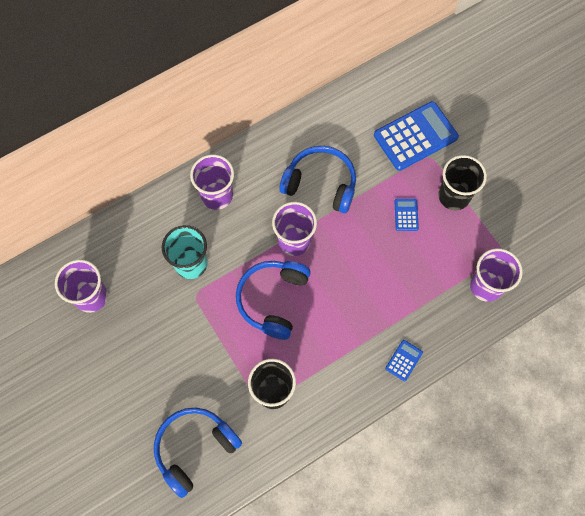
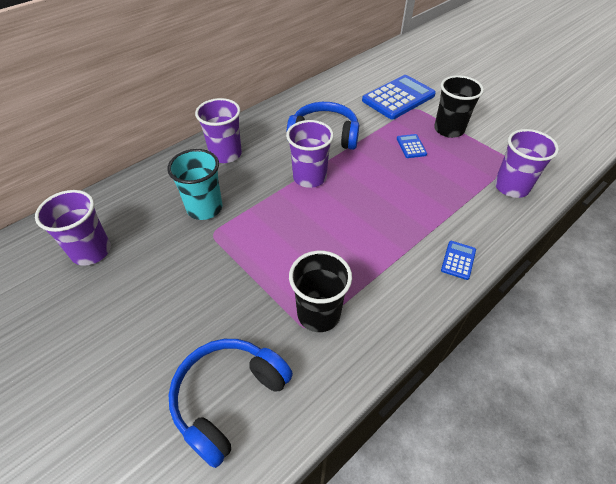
camera: 10 degrees left, 20 degrees down
(273, 300) = (298, 226): blue headphones -> none

